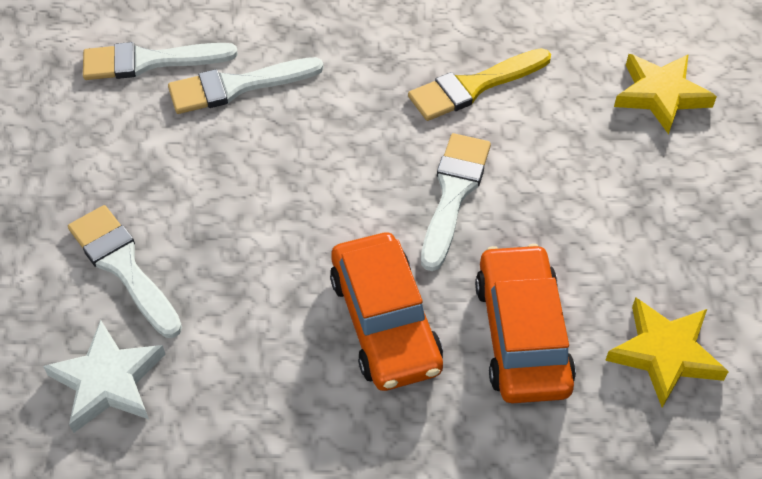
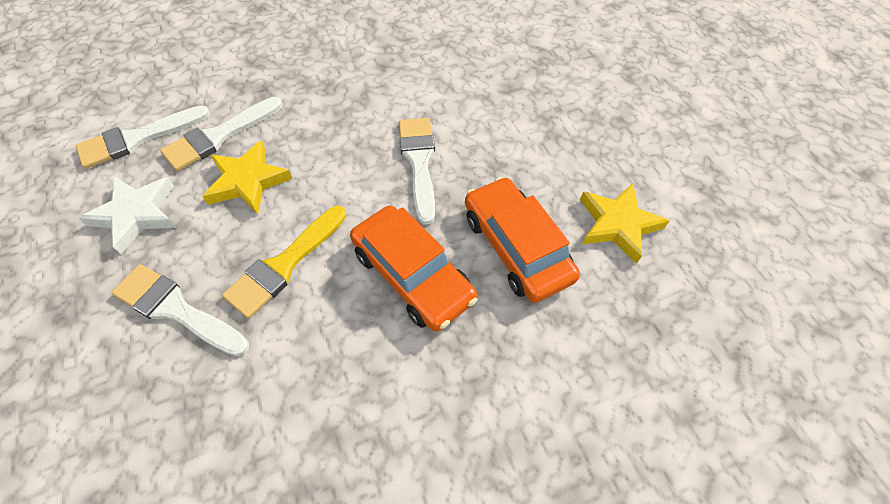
camera: 25 degrees left, 5 degrees up
(108, 381) = (199, 416): white star -> white star (136, 215)
(473, 87) = (398, 85): yellow brush -> yellow brush (284, 264)
(660, 95) = (524, 54): yellow star -> yellow star (247, 181)

